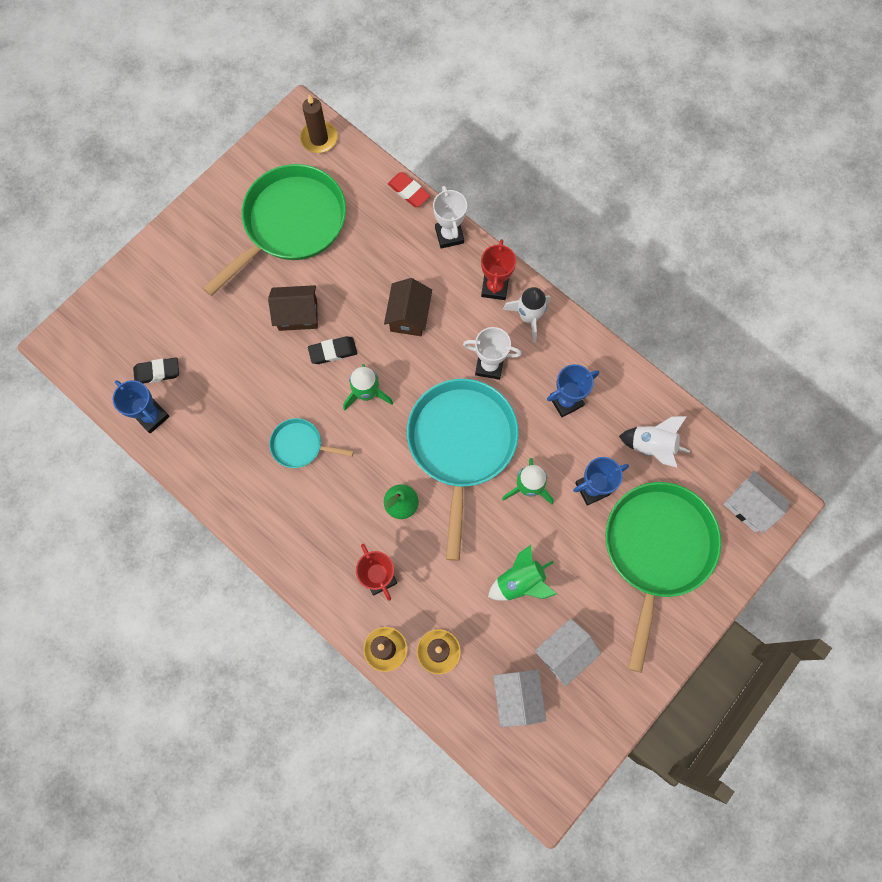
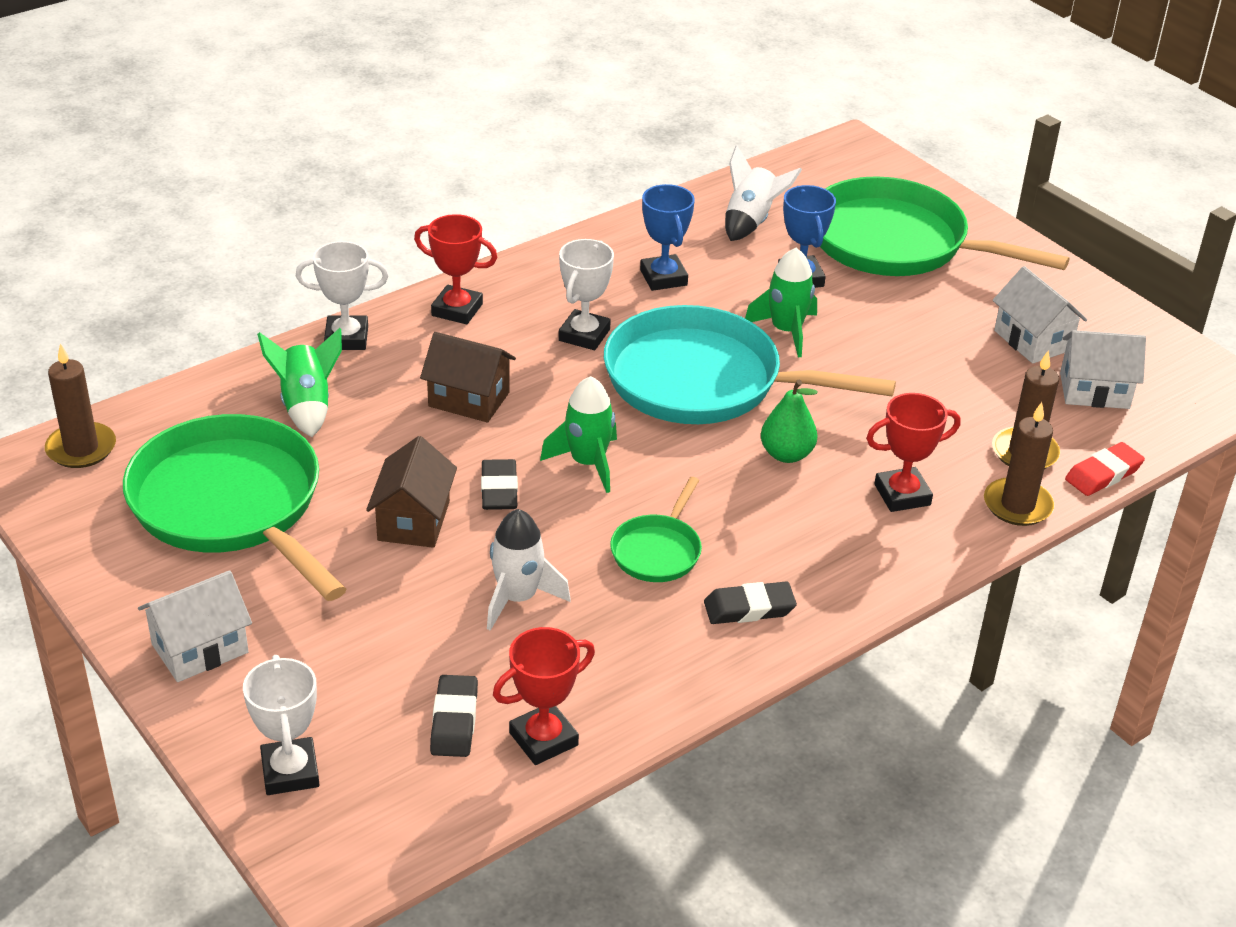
camera: 80 degrees left, 35 degrees down
(114, 309) = (290, 771): none -> white trophy
(152, 416) = (543, 739): blue trophy -> red trophy
(264, 502) = (749, 608): none -> black eraser
(300, 445) = (658, 551): turquoise pan -> green pan
(409, 191) = (245, 366): red eraser -> red eraser (1103, 474)
(520, 582) = (927, 361): green rocket -> green rocket (306, 406)
(529, 317) = (519, 287): white rocket -> white rocket (518, 598)
(749, 506) = (850, 167): white house -> white house (200, 648)

